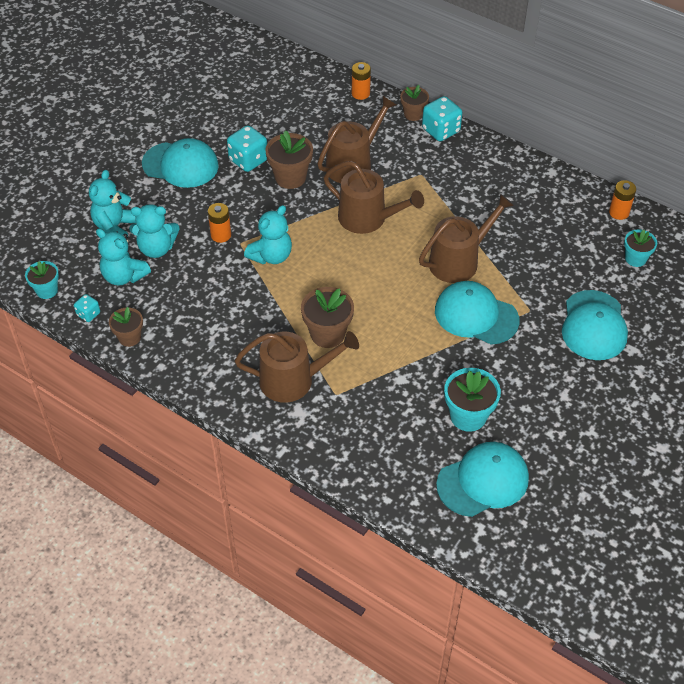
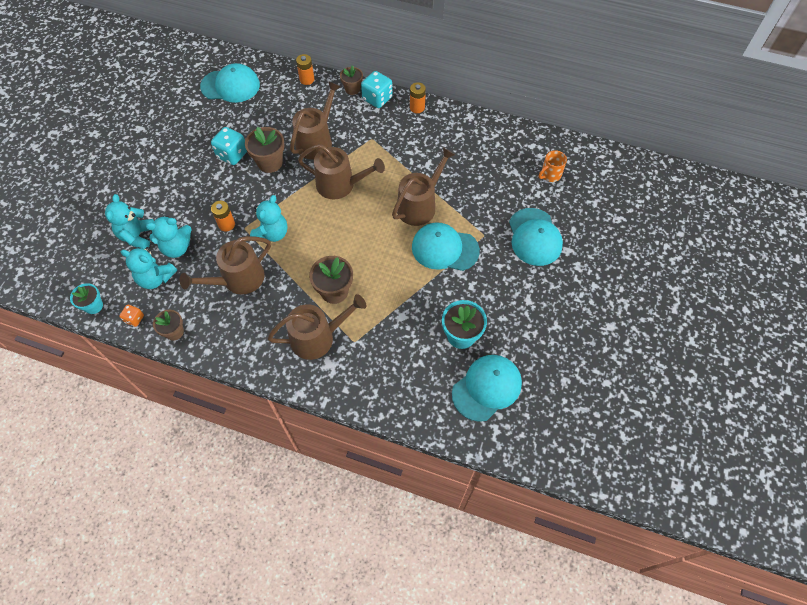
camera: 15 degrees left, 10 degrees up
(88, 314) = (134, 319): turquoise dice -> orange dice
(181, 165) = (178, 170): turquoise cap -> turquoise cap (230, 86)
(218, 297) = (238, 279): none -> brown watering can
(619, 212) = (528, 139): orange battery -> orange battery (417, 107)
(635, 259) = (550, 175): turquoise flower pot -> orange mug

